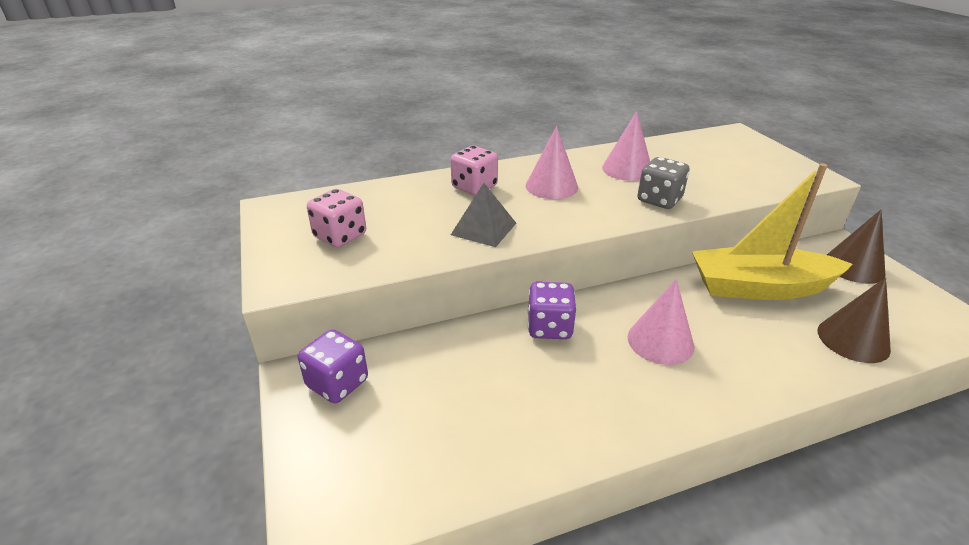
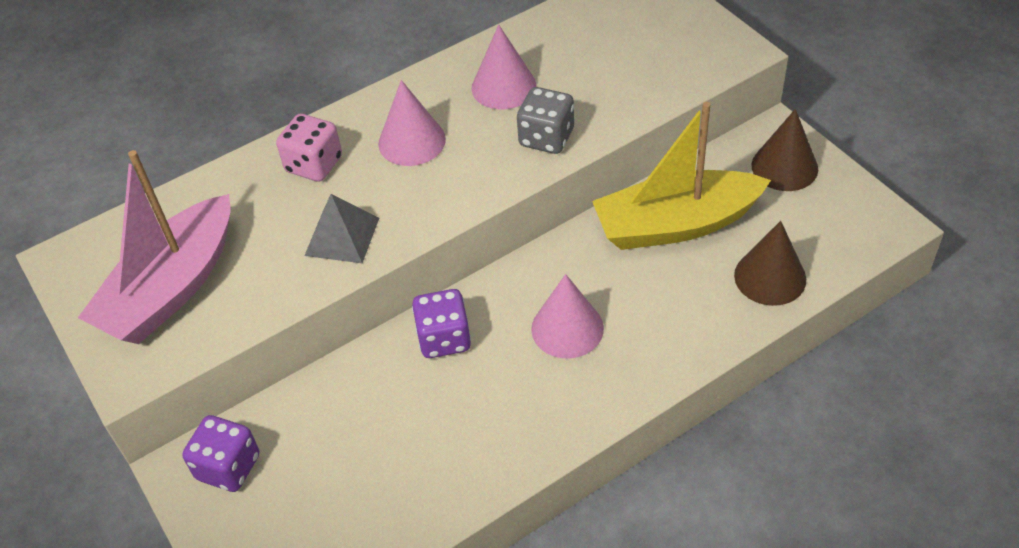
camera: 10 degrees left, 15 degrees up
(340, 236) = (172, 288): pink dice -> pink boat

